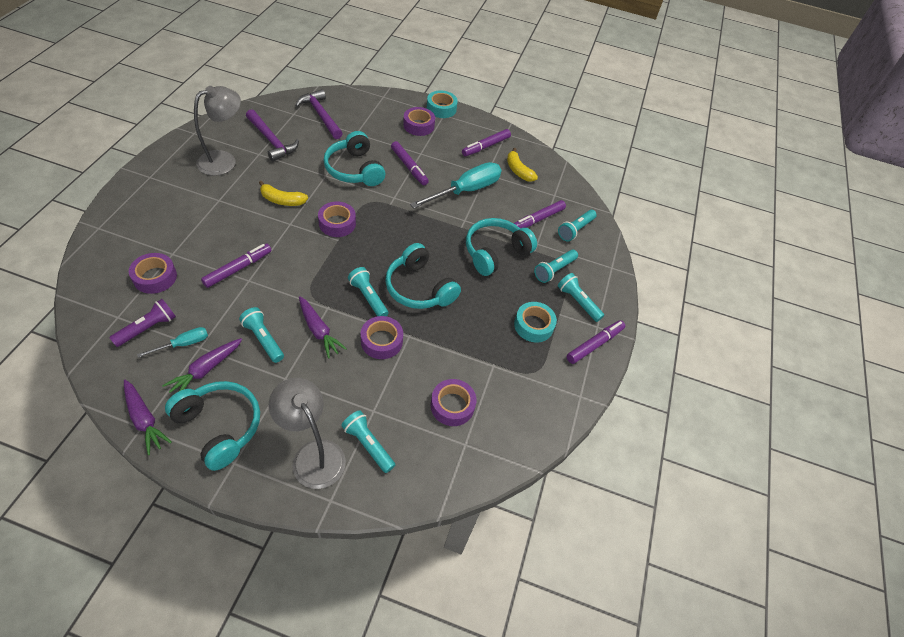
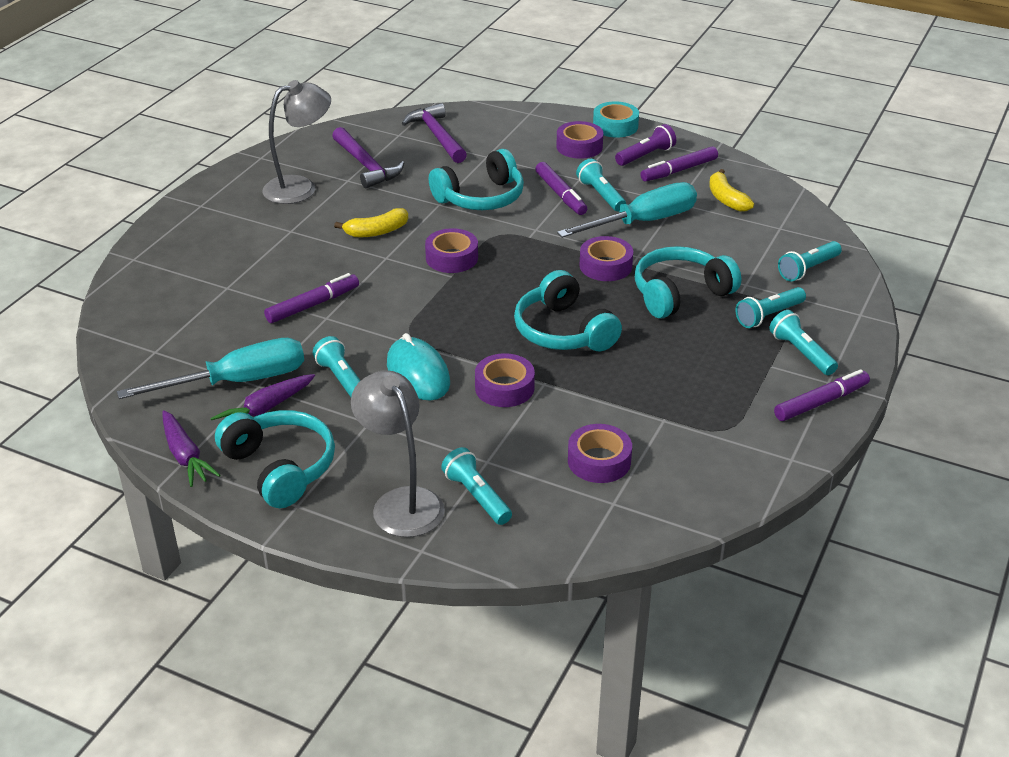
camera: 15 degrees right, 15 degrees down
(147, 328) = (192, 364): purple flashlight -> purple flashlight (646, 156)
(155, 277) = (204, 312): purple tape -> purple tape (605, 266)
(183, 344) = (237, 382): turquoise screwdriver -> turquoise screwdriver, size x2.04
(282, 200) = (377, 231): yellow banana -> yellow banana turned 45 degrees counterclockwise
(319, 331) = (418, 374): purple carrot -> turquoise mouse
(354, 169) = (481, 197): turquoise headphones -> turquoise headphones turned 105 degrees counterclockwise
(368, 297) = (489, 340): turquoise flashlight -> turquoise flashlight (601, 195)
(533, 325) = (729, 378): turquoise tape -> none
(538, 219) = (750, 256): purple marker -> none

